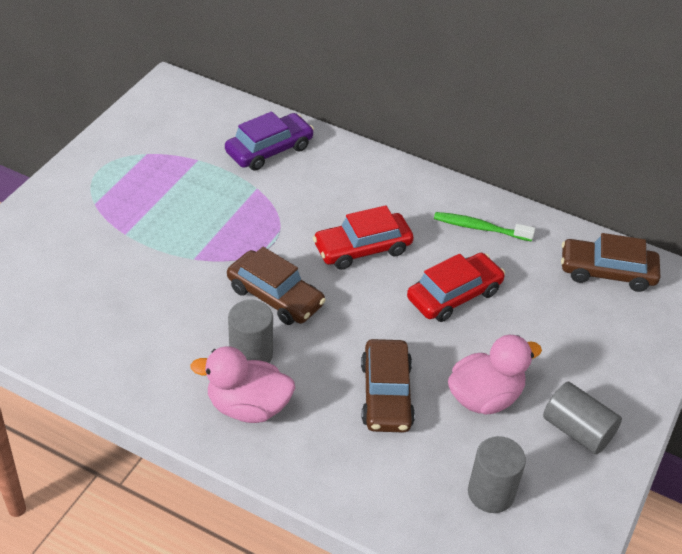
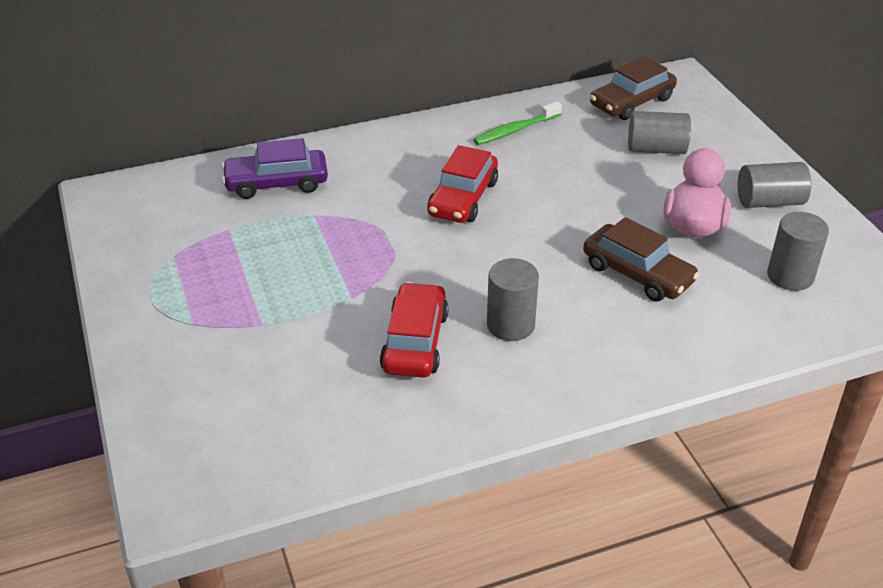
camera: 45 degrees left, 5 degrees down
(248, 407) = (568, 358): pink duck -> none
(269, 150) = (276, 183): purple car -> purple car turned 105 degrees counterclockwise
(275, 296) = (458, 274): brown car -> none
(454, 295) = (571, 182): red car -> red car (415, 341)
(560, 321) = (656, 149): none -> grey cylinder

